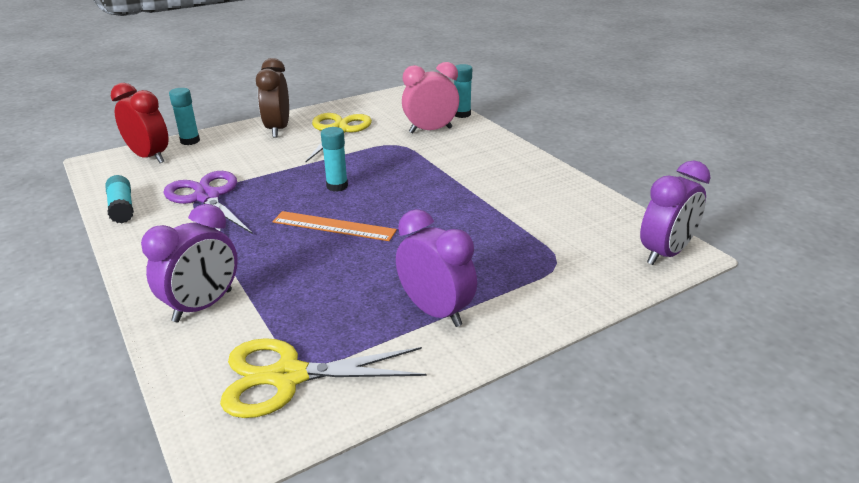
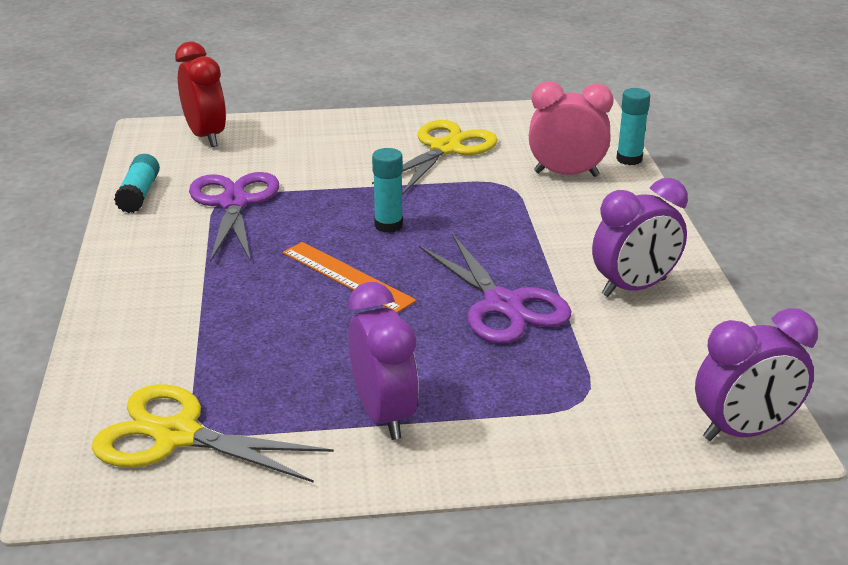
camera: 25 degrees right, 0 degrees up
(190, 141) = (262, 125): turquoise glue stick -> none
(203, 306) = (146, 332): purple clock -> purple clock (634, 288)
(278, 129) = (373, 131): brown clock -> none
(457, 217) = (503, 305): none -> purple scissors

